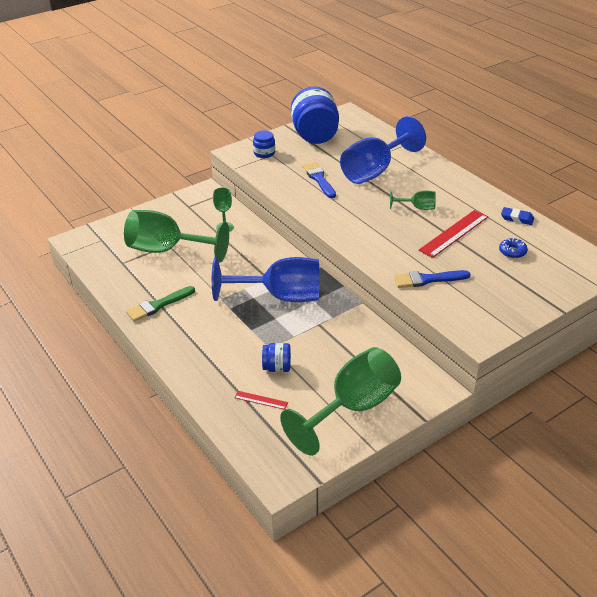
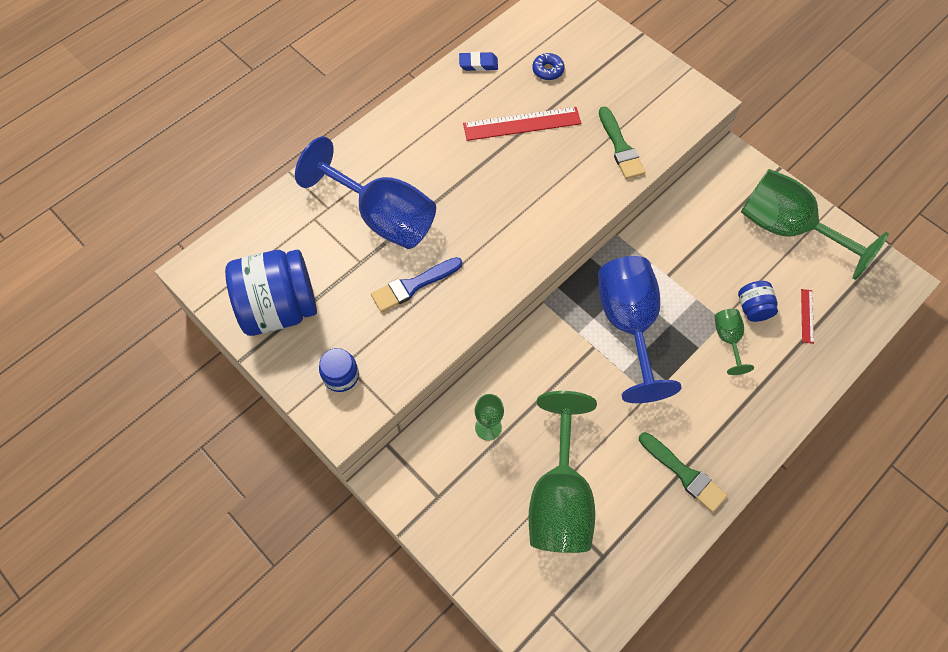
camera: 100 degrees left, 25 degrees up
(417, 208) = (471, 162): green goblet -> green goblet (727, 339)
(427, 279) = (620, 147): blue brush -> green brush
(454, 233) = (522, 124): red ruler -> red ruler turned 45 degrees counterclockwise
(517, 218) = (478, 64): blue eraser -> blue eraser turned 75 degrees clockwise

